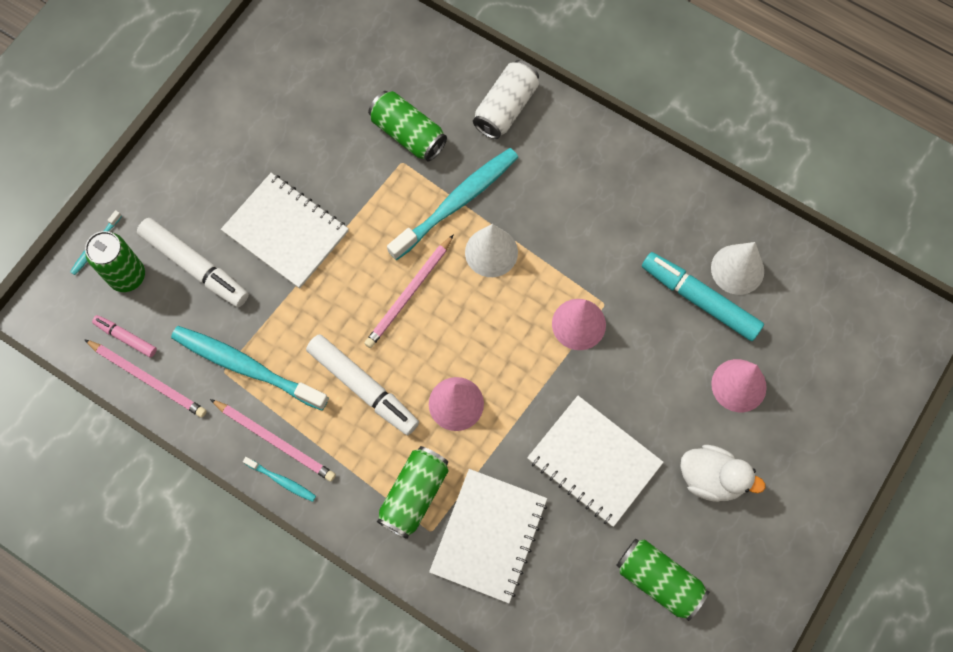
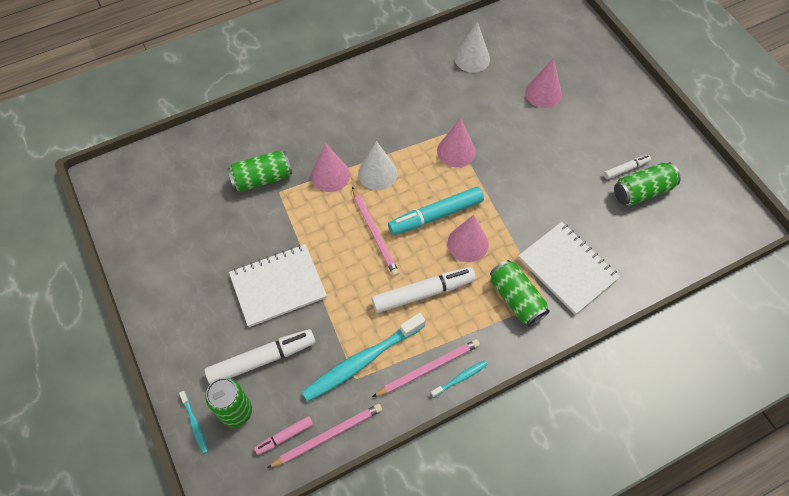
camera: 60 degrees left, 10 degrees down
(456, 202) = (330, 175): turquoise toothbrush -> pink cone
(506, 108) = (285, 117): white can -> none
(594, 461) = (549, 187): white notebook -> none
(681, 544) = (625, 169): none -> white marker
(700, 300) = (479, 85): turquoise marker -> turquoise marker (436, 215)
(711, 478) = (592, 134): white duck -> none

